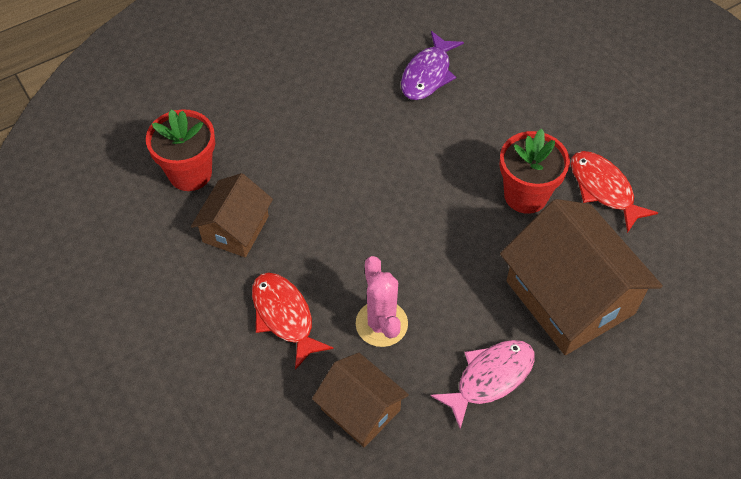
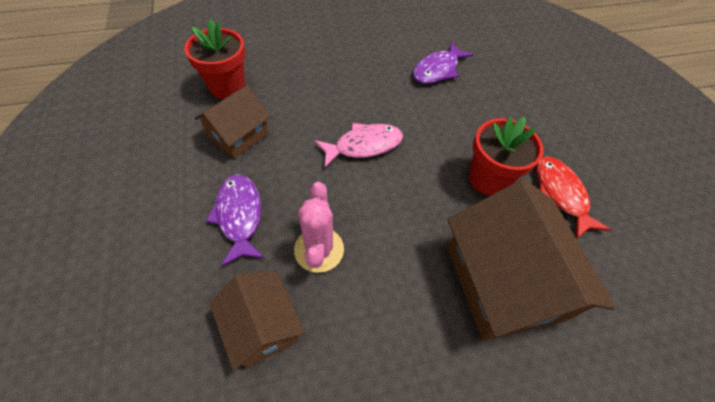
camera: 15 degrees right, 0 degrees up
(284, 316) = (239, 216): red fish -> purple fish
(490, 378) = (399, 338): pink fish -> pink fish (363, 146)

